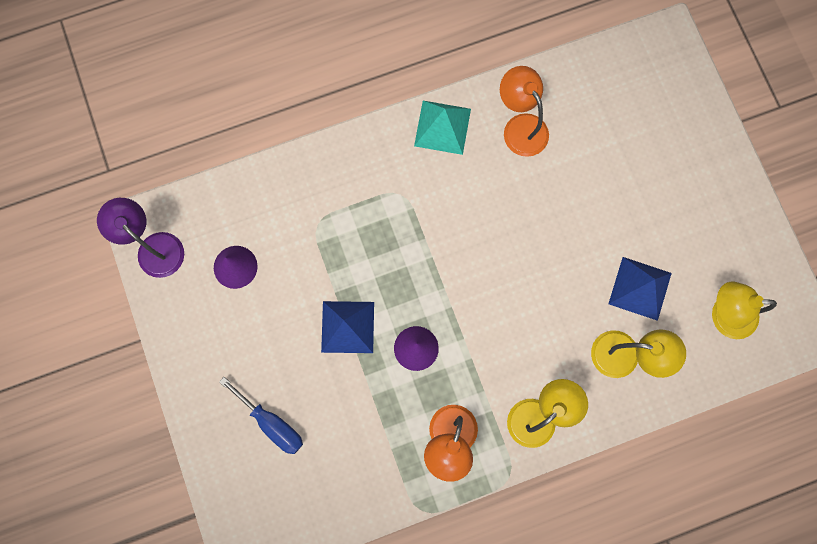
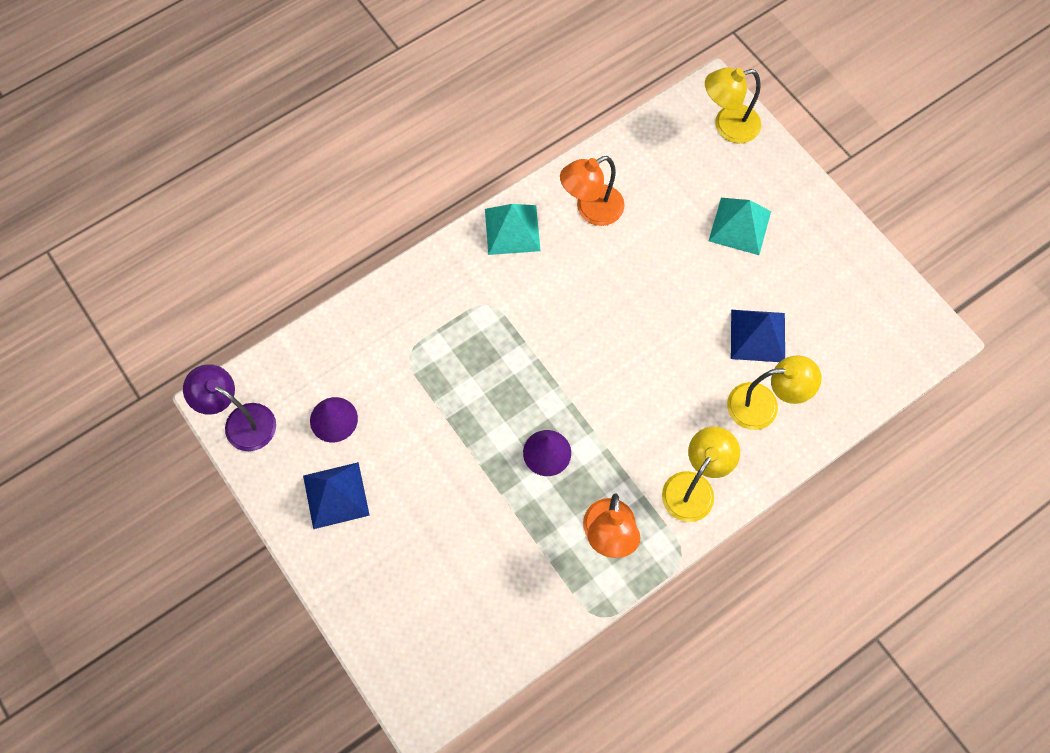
camera: 15 degrees left, 10 degrees down
(272, 423) = (415, 569): blue screwdriver -> none
(347, 327) = (469, 449): blue pyramid -> blue pyramid (336, 495)
(520, 126) = (591, 210): orange lamp -> orange lamp turned 75 degrees counterclockwise
(655, 177) = (740, 226): none -> turquoise pyramid
(724, 315) = (849, 340): yellow lamp -> yellow lamp (727, 126)

